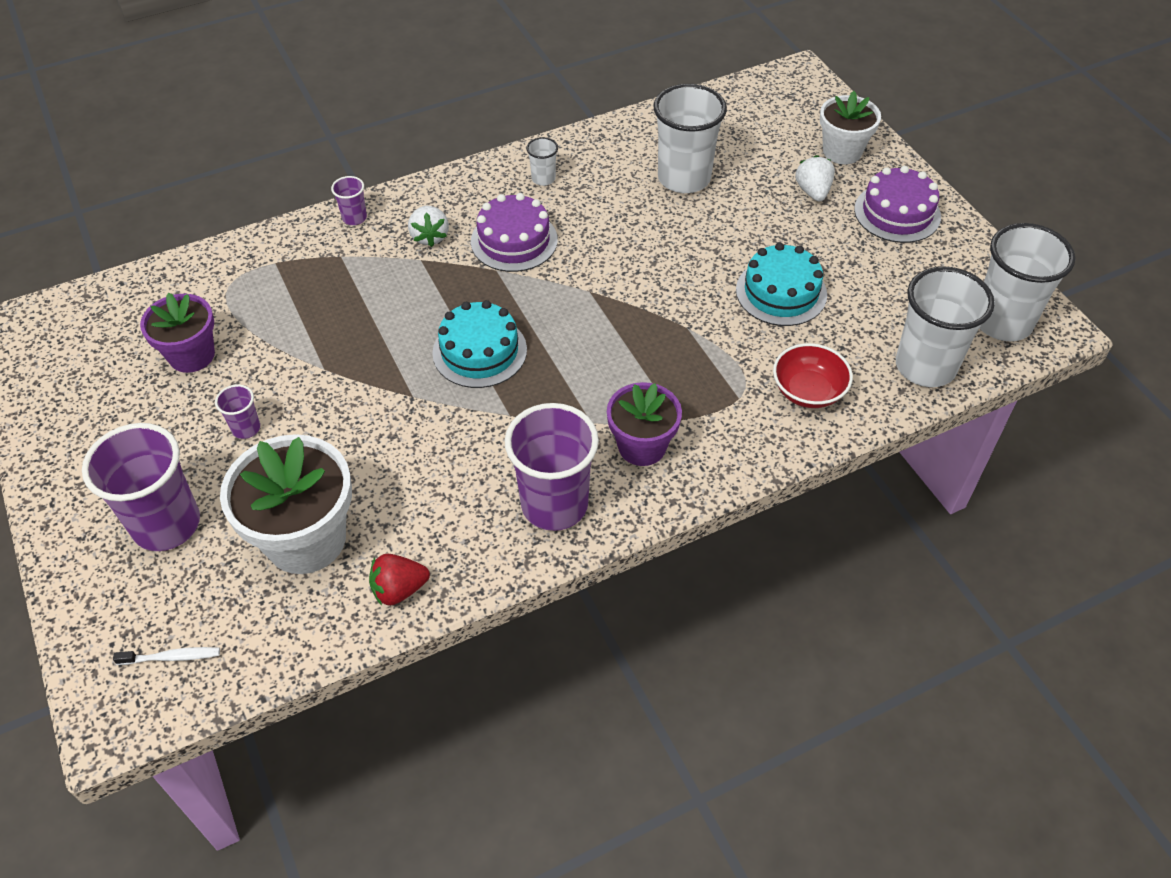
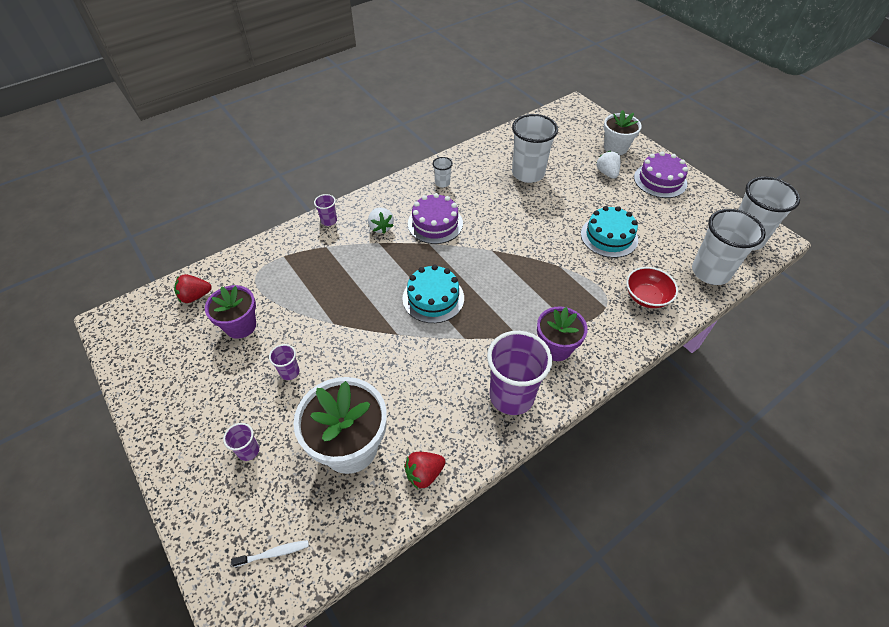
camera: 10 degrees left, 0 degrees up
(137, 305) = (195, 296): none -> red strawberry
(166, 524) = (248, 451): purple cup -> purple cup, size x0.45

